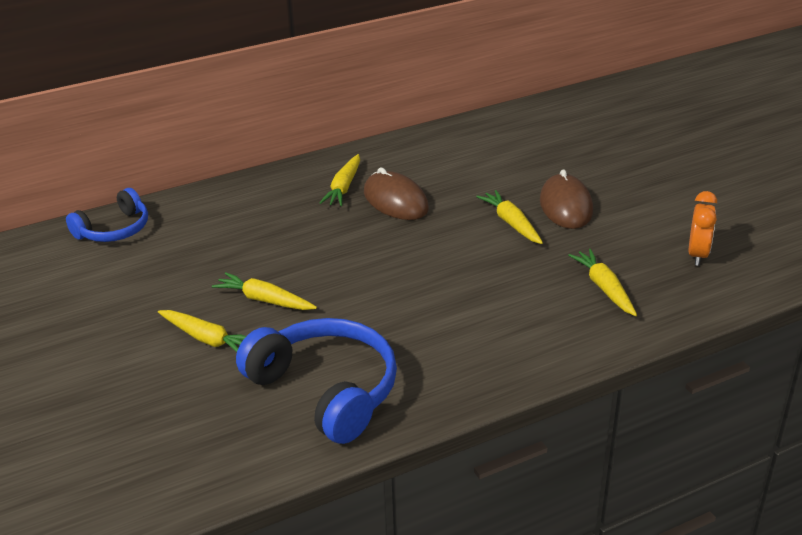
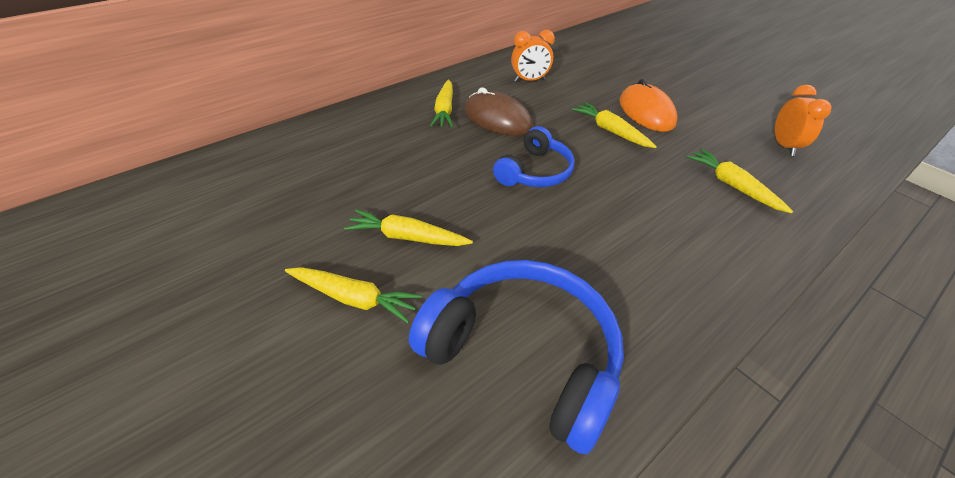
camera: 15 degrees left, 10 degrees up
(114, 229) = (218, 171): blue headphones -> blue headphones (535, 171)
(453, 160) = (529, 80): none -> orange clock
(565, 206) = (646, 112): brown mouse -> orange mouse

